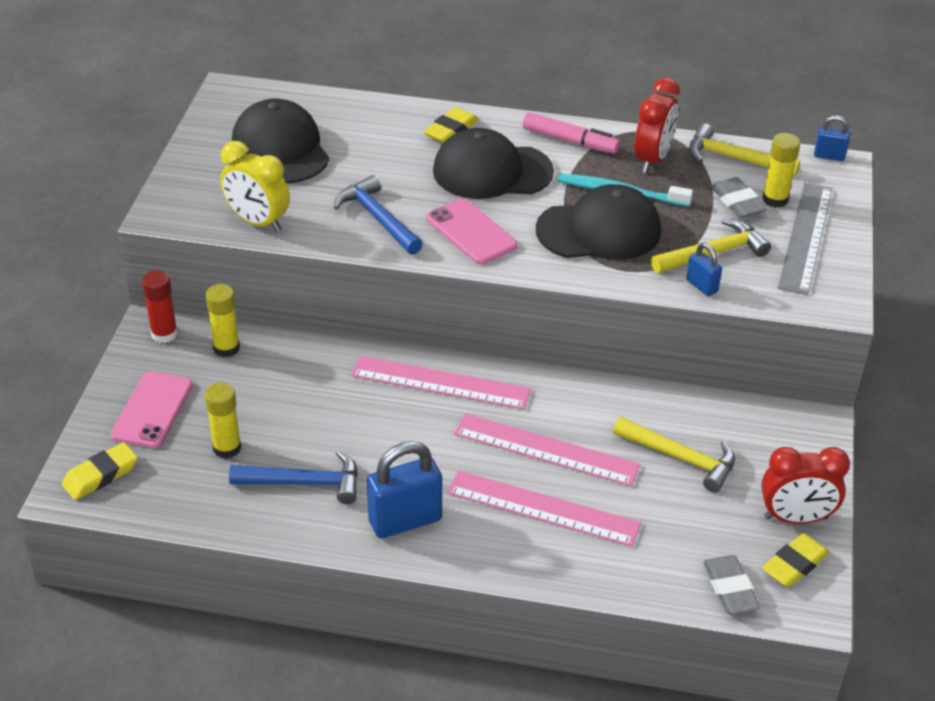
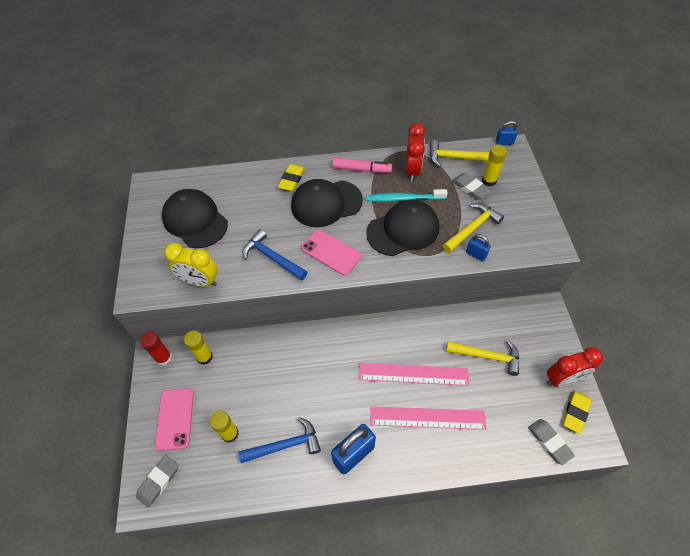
camera: 15 degrees left, 15 degrees up
(100, 475) = (159, 481): yellow eraser -> grey eraser
(440, 383) = (337, 344): pink ruler -> none
(806, 237) = (516, 202): grey ruler -> none

